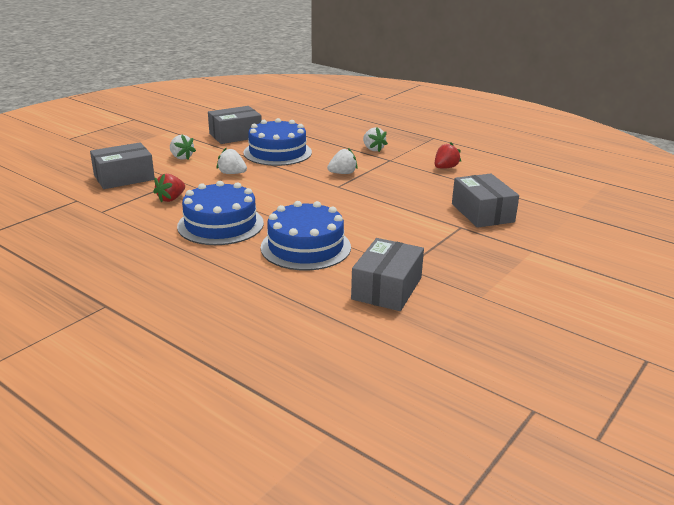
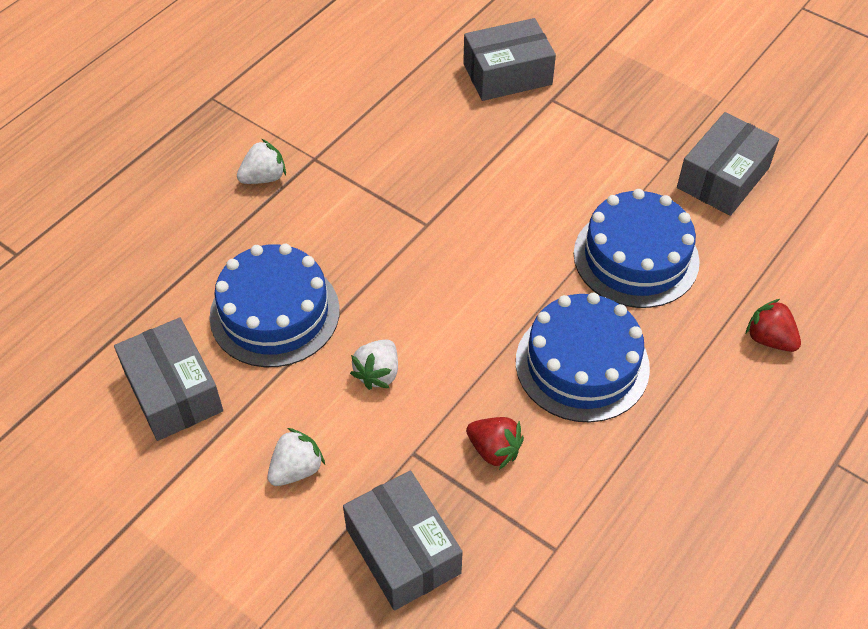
camera: 90 degrees left, 25 degrees up
(343, 173) = (374, 218): white strawberry -> none
(386, 288) = (723, 178): grey box -> grey box turned 75 degrees counterclockwise
(445, 168) = (349, 95): red strawberry -> red strawberry (769, 339)

